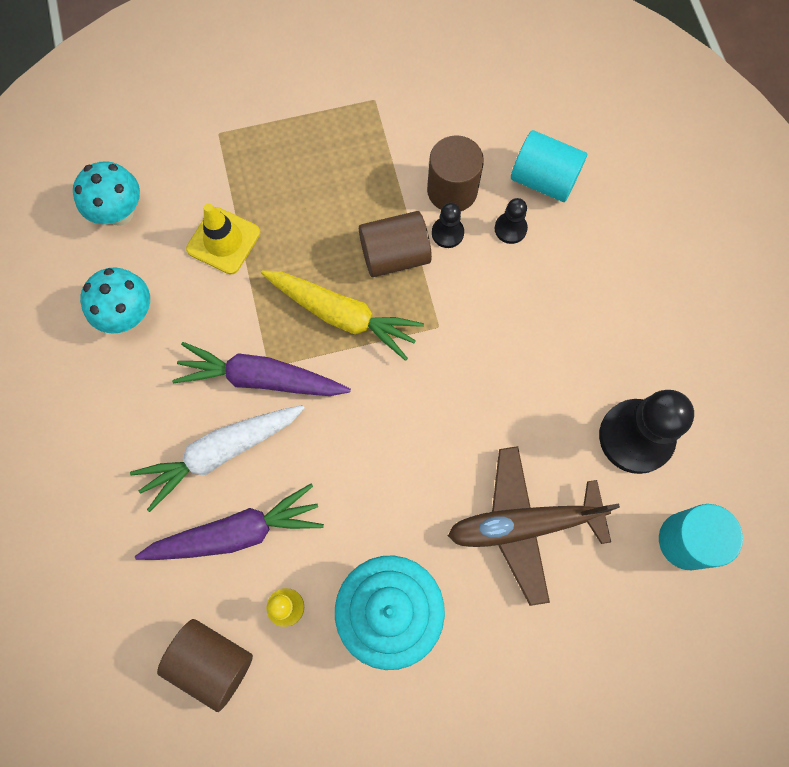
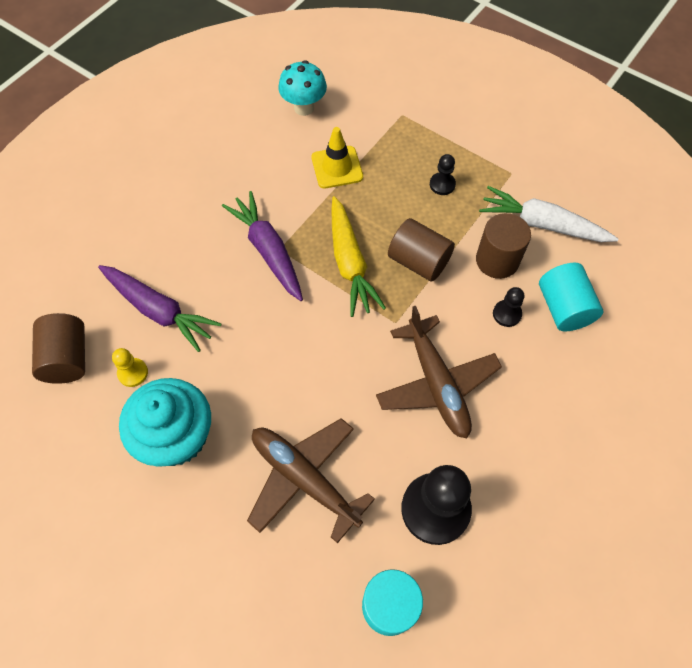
camera: 50 degrees right, 10 degrees down
(129, 315) = (246, 158): turquoise mushroom -> none
(220, 453) = (202, 265): white carrot -> white carrot (542, 224)
(447, 233) = (465, 279): black pawn -> black pawn (442, 184)
(527, 342) = (436, 384): none -> brown plane

